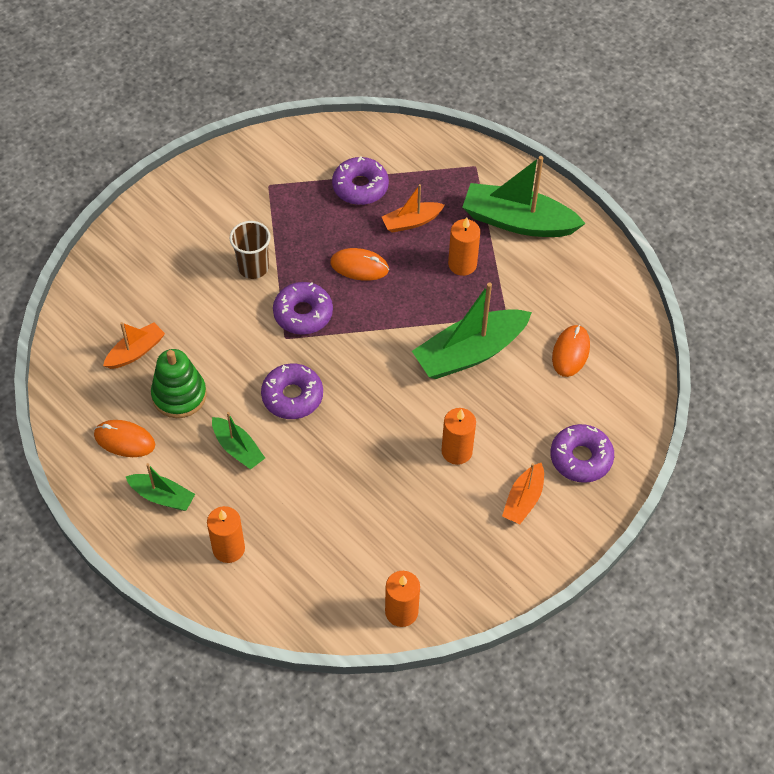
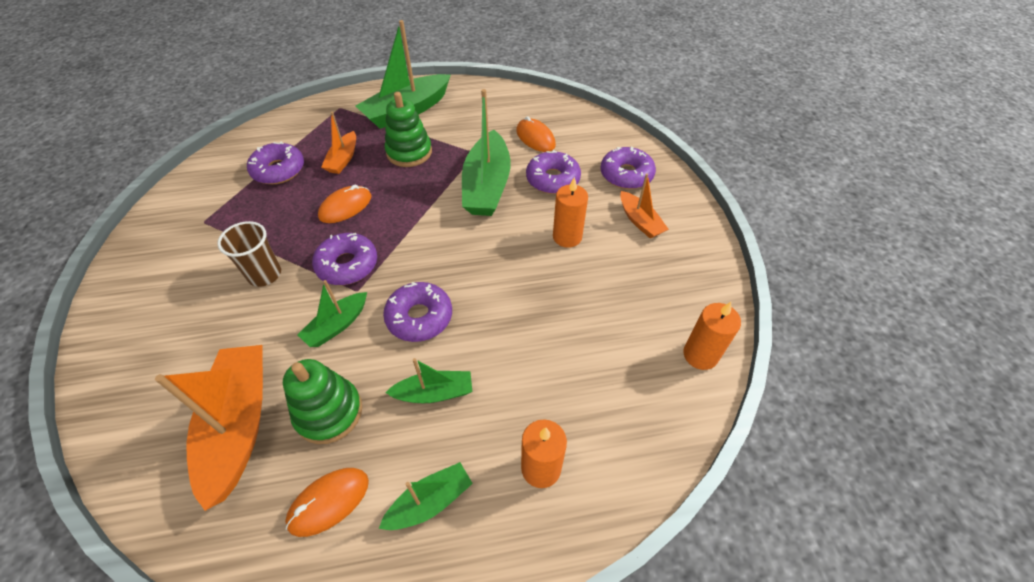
camera: 55 degrees left, 5 degrees down
(136, 351) = (239, 425): orange boat -> orange boat, size x1.86
(246, 348) = (337, 325): none -> green boat
(462, 264) = (409, 152): orange candle -> green stacking toy
(522, 400) = (552, 179): none -> purple donut

